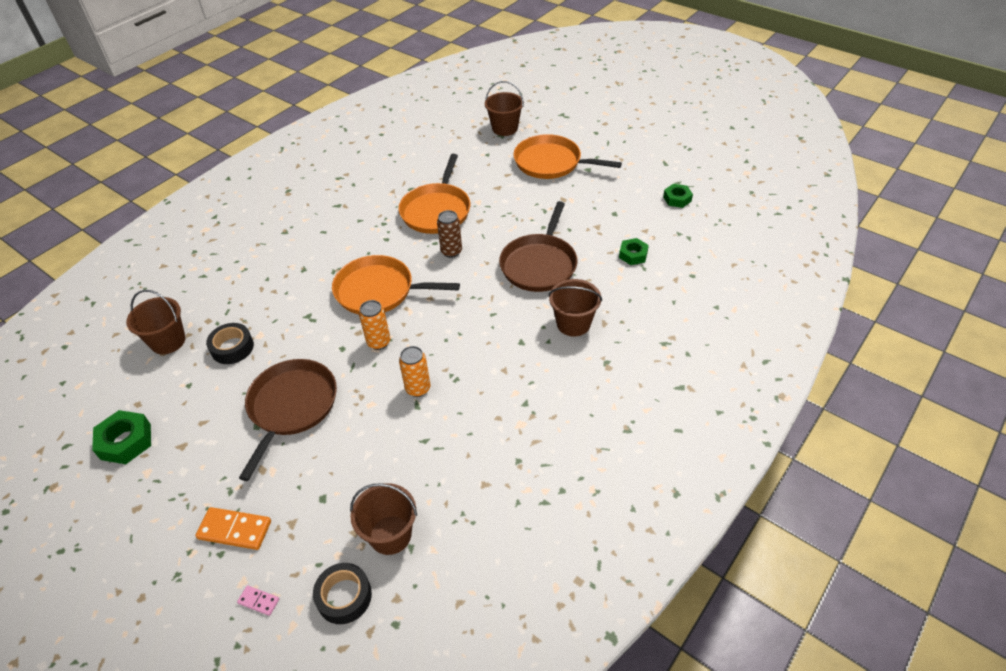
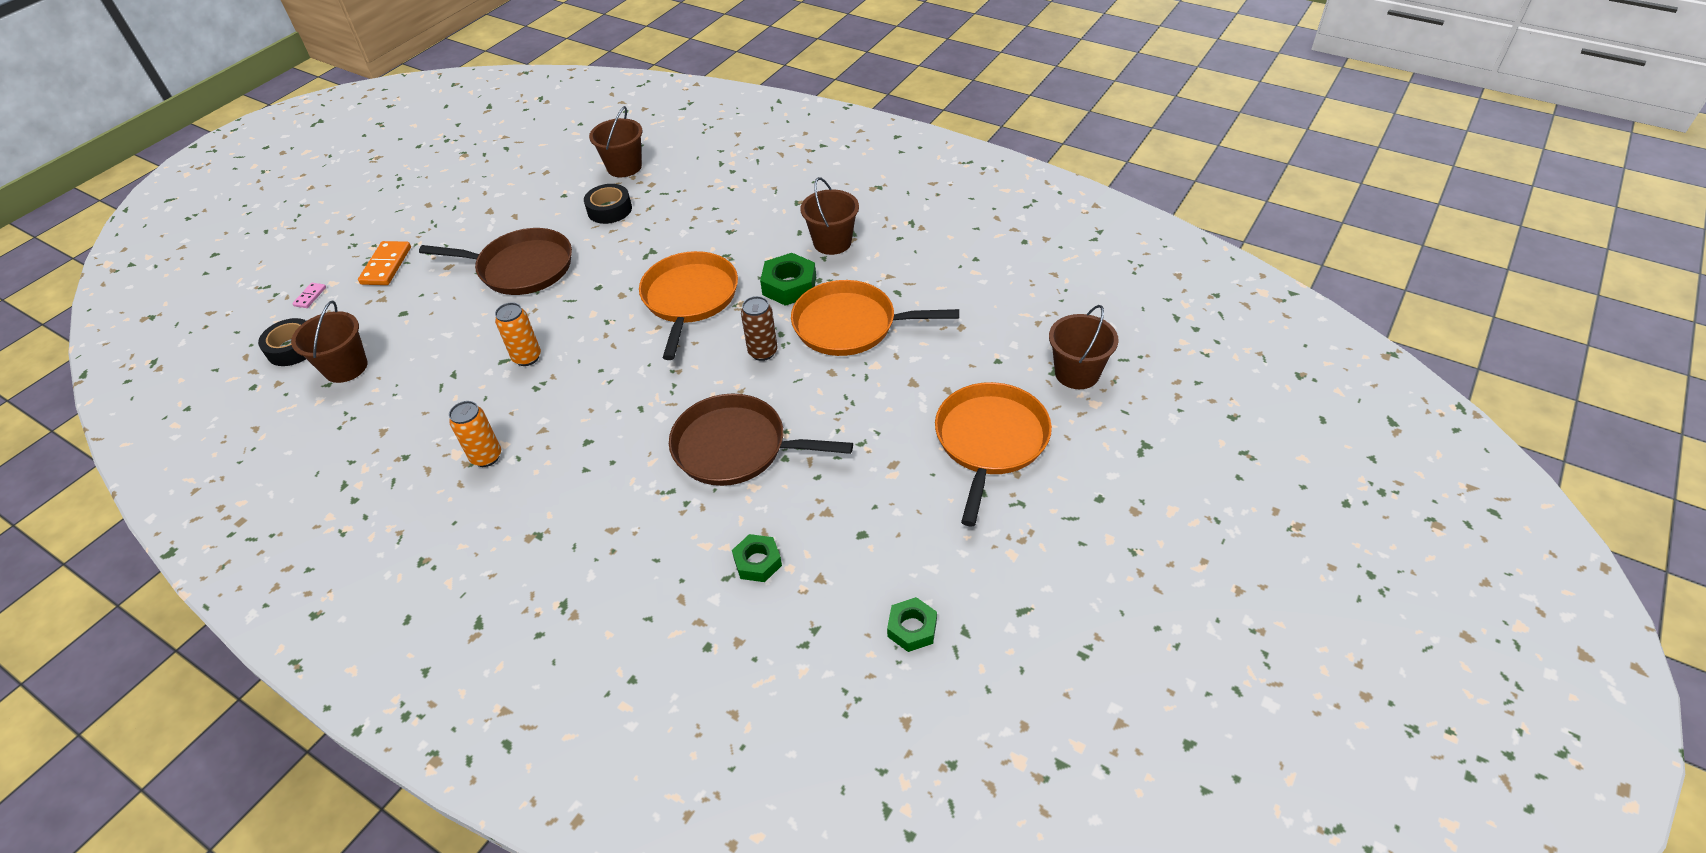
camera: 85 degrees right, 0 degrees up
(126, 441) = (502, 178): green nut -> green nut (789, 286)
(379, 342) = (603, 314): orange can -> orange can (486, 457)
(573, 323) = (614, 494): brown bucket -> brown bucket (832, 242)

